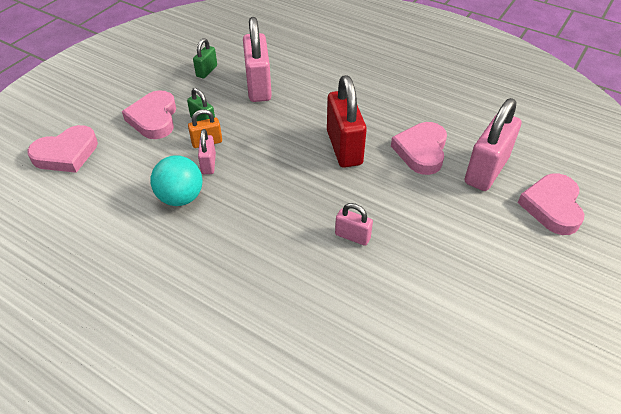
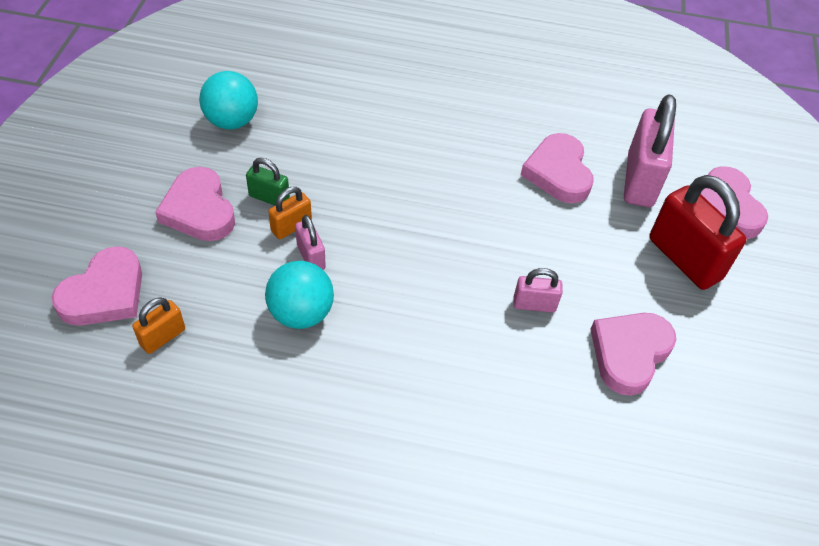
camera: 25 degrees left, 5 degrees up
(84, 189) = (163, 337): none -> orange padlock
(207, 71) = (232, 121): green padlock -> turquoise ball
(258, 86) = (315, 129): pink padlock -> none
(344, 148) = (467, 191): red padlock -> red padlock (684, 259)
(411, 292) = (629, 353): none -> pink heart

